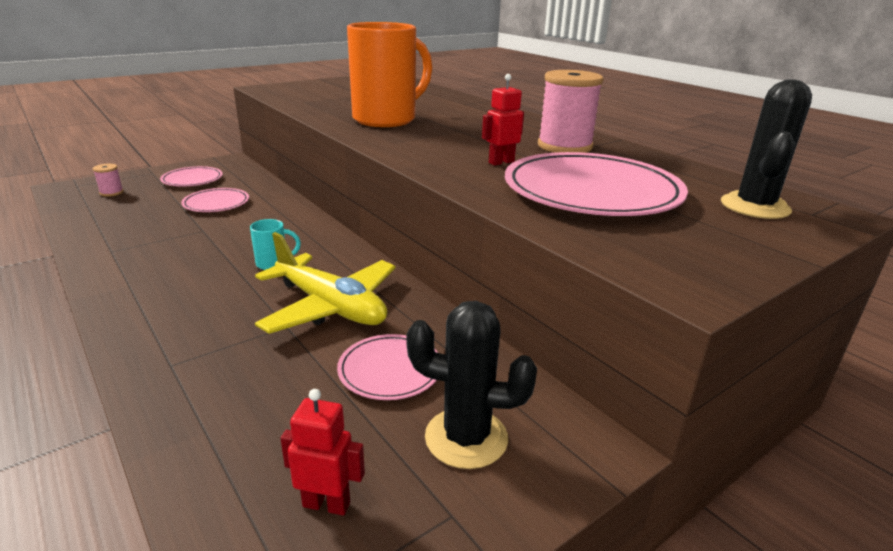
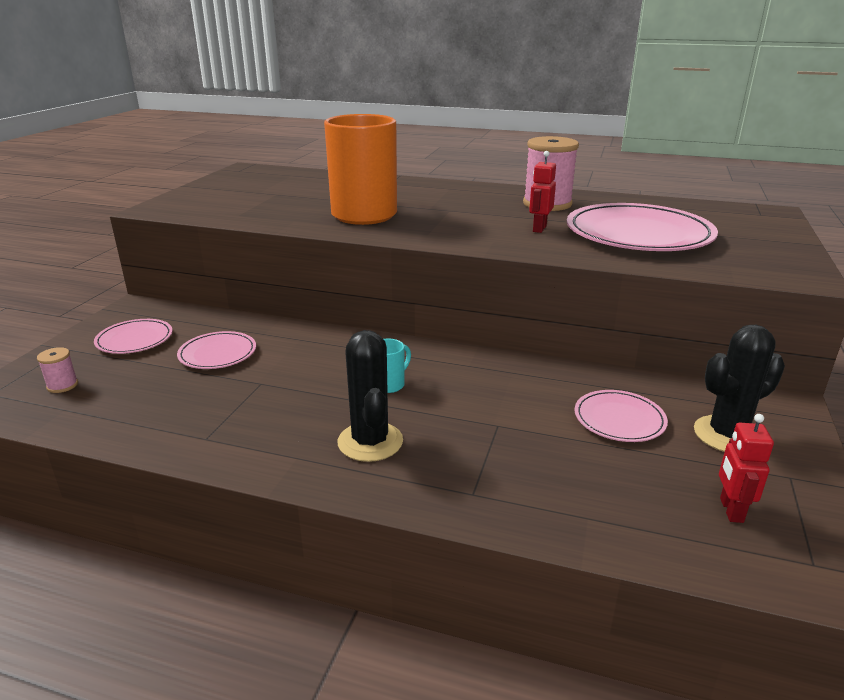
camera: 35 degrees left, 0 degrees up
(326, 504) = (730, 510): red robot -> red robot turned 60 degrees counterclockwise
(330, 307) = (500, 397): yellow plane -> none
(754, 206) = (730, 218): black cactus -> black cactus (370, 442)

